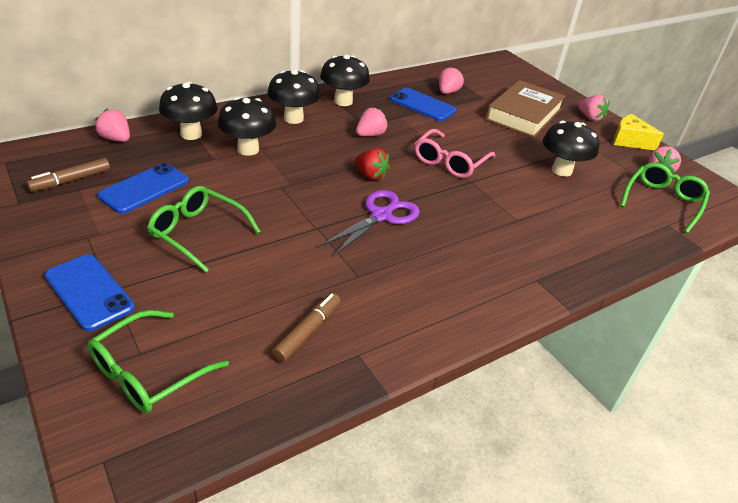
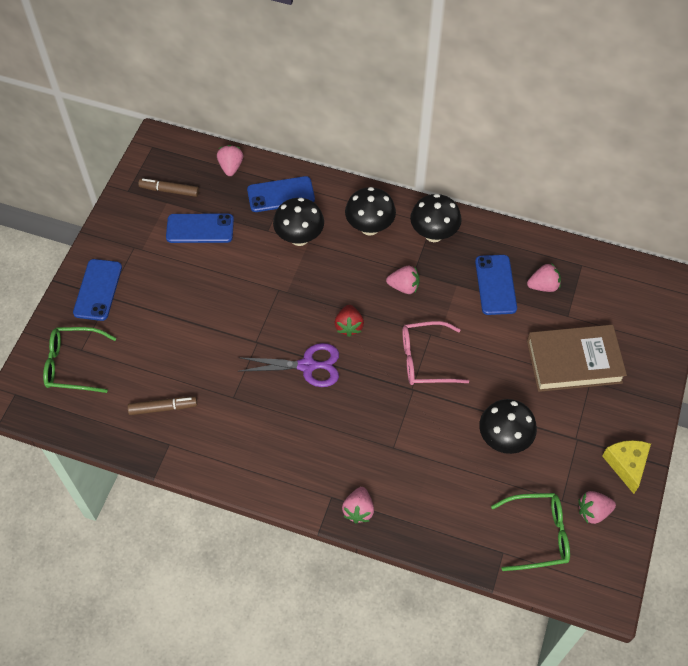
camera: 55 degrees right, 20 degrees up
(191, 134) = (281, 194): black mushroom -> blue phone
(198, 233) = (189, 290): green glasses -> none
(590, 118) = (635, 413): pink strawberry -> pink strawberry (358, 510)

